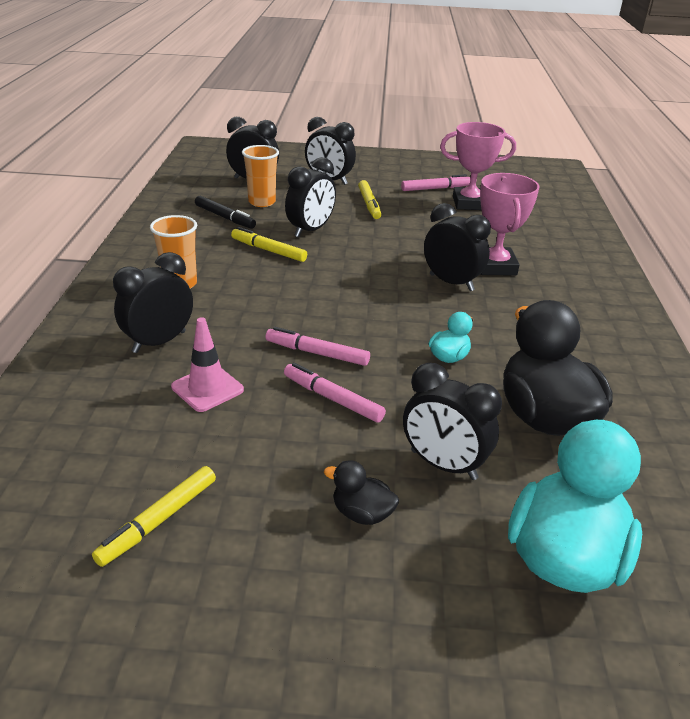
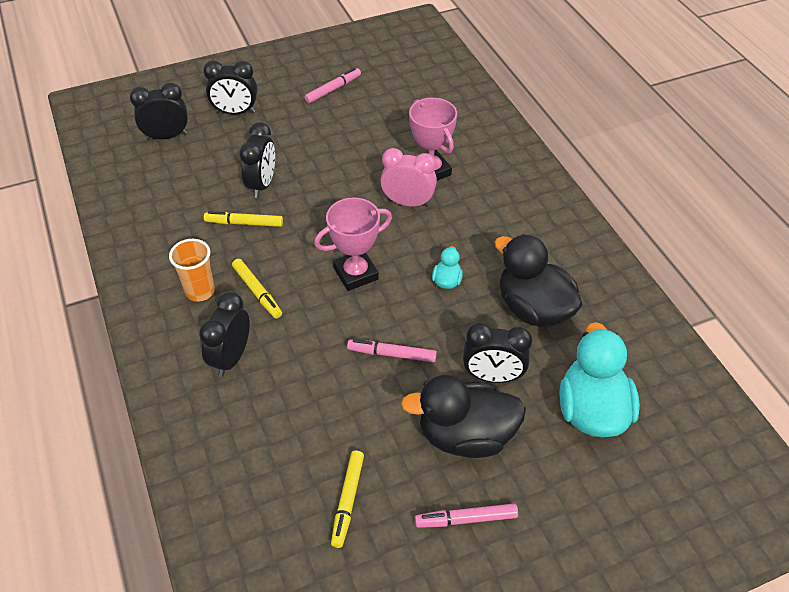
camera: 25 degrees left, 15 degrees up
(207, 388) = (300, 384): pink traffic cone -> none
(225, 217) = (177, 197): black marker -> none
(262, 202) = (196, 164): orange cup -> none
(317, 353) = (354, 317): pink marker -> pink marker (466, 519)
(362, 513) = (465, 436): black duck -> black duck, size x2.23
(369, 204) = (290, 132): yellow marker -> yellow marker (257, 292)
(451, 282) = (408, 203): black clock -> pink clock
(469, 203) = (371, 99): pink trophy -> pink trophy (356, 274)

